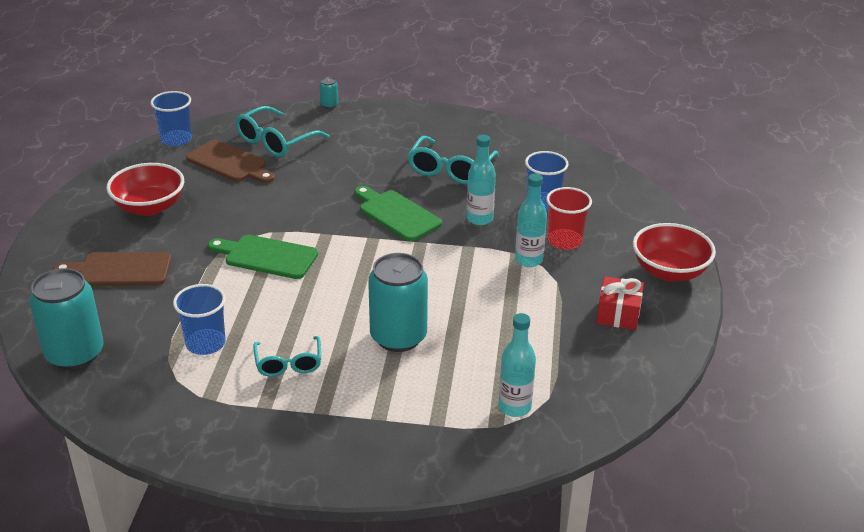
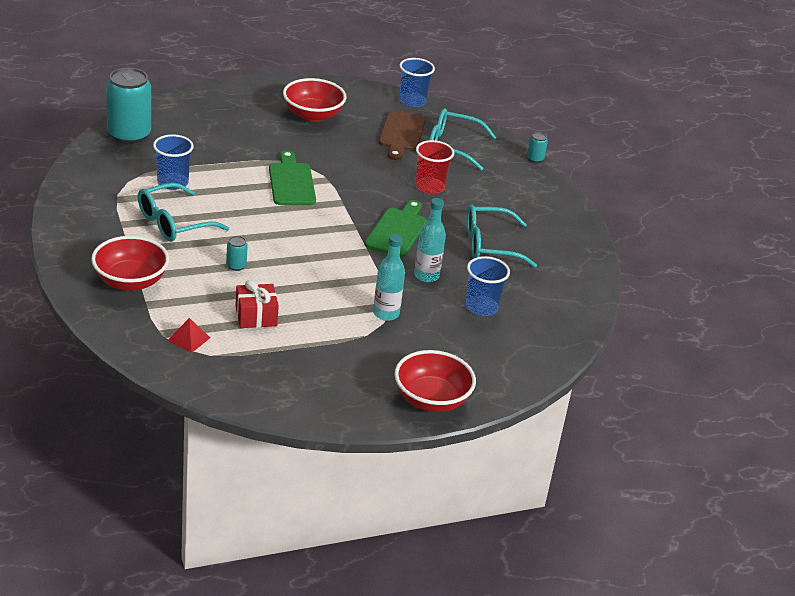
camera: 60 degrees right, 0 degrees up
(119, 270) = (229, 125): brown cutting board -> none
(288, 364) = (173, 223): turquoise glasses -> turquoise glasses, size x1.53
(385, 427) = (130, 281): none -> red bowl
(398, 337) = (236, 266): turquoise can -> turquoise can, size x0.42
(514, 407) = (188, 339): turquoise bottle -> red pyramid
(564, 241) = (431, 329): red cup -> red cup (430, 187)
(618, 314) = (344, 377): red gift -> red gift (256, 316)

